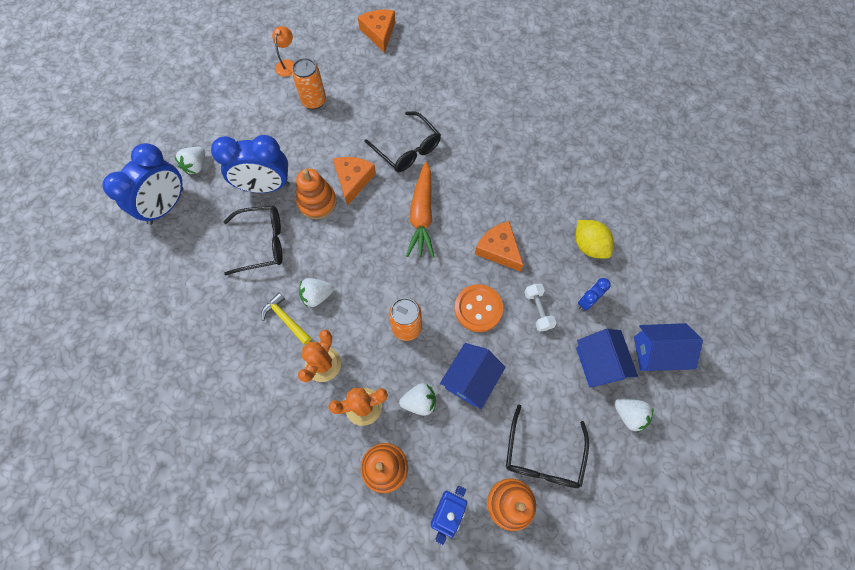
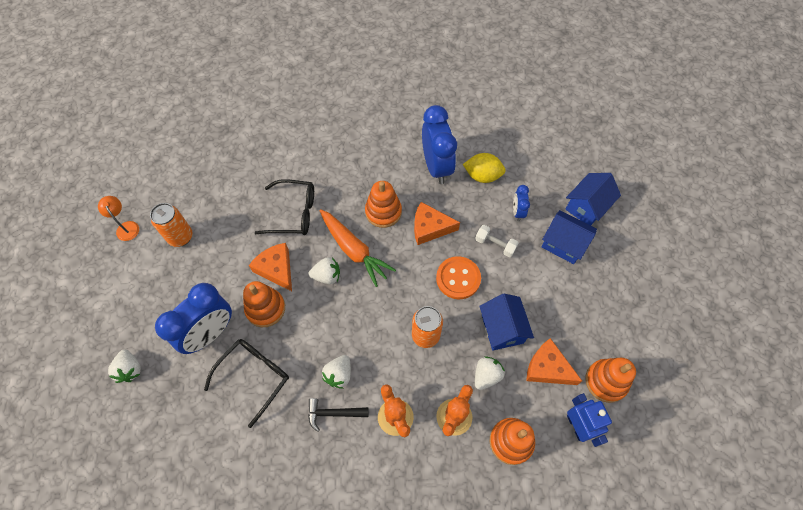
camera: 45 degrees left, 5 degrees down
(166, 206) = (138, 424): blue clock -> blue clock (436, 166)
(286, 319) = (334, 413): yellow hammer -> black hammer
(379, 33) = (180, 146): orange cheese -> orange cheese (547, 368)
(475, 205) = (383, 212): none -> orange stacking toy
(543, 456) = (593, 333): black glasses -> none
(629, 415) = (611, 259): white strawberry -> white strawberry (327, 276)

